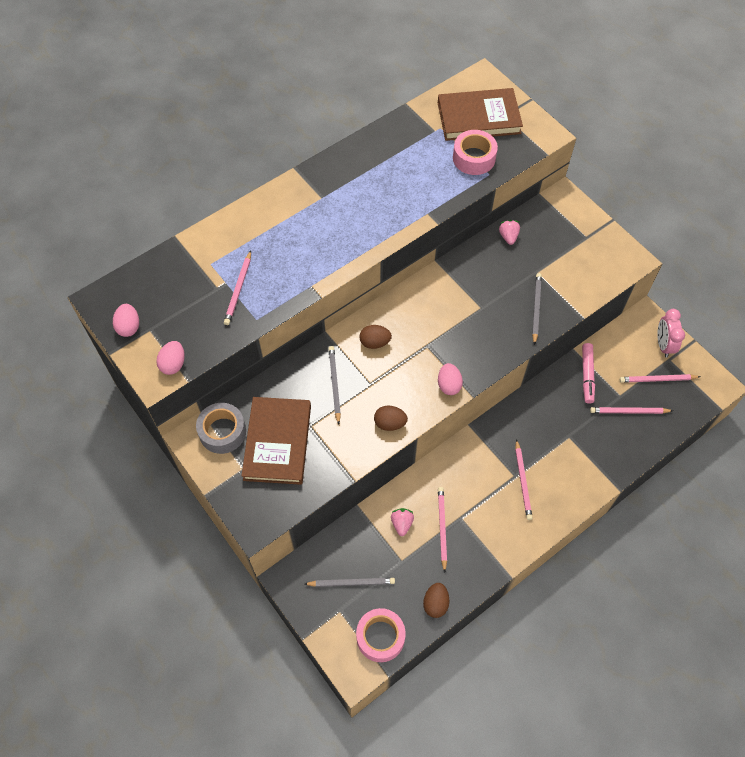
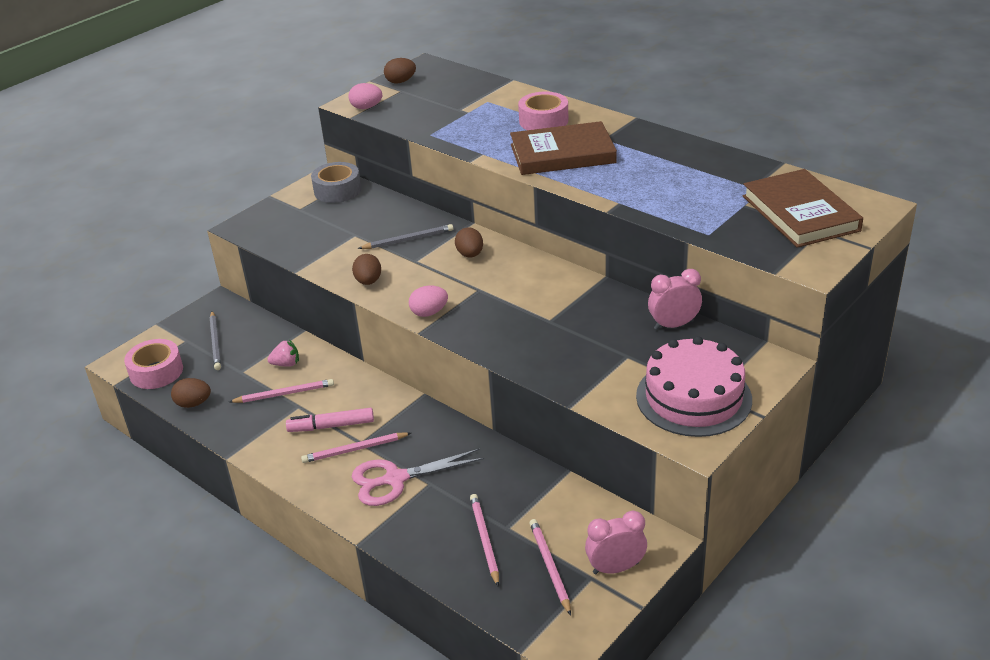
camera: 80 degrees right, 25 degrees down
(129, 327) = (400, 81): pink egg -> brown egg
(238, 289) = (462, 119): pink pencil -> none
(277, 442) = (332, 220): brown book -> brown book (562, 154)
(474, 158) = (727, 219): pink tape -> pink tape (543, 121)
(508, 237) = (673, 325): pink strawberry -> pink clock
(536, 308) = (567, 363): grey pencil -> none
(560, 457) = (395, 479): none -> pink scissors
(587, 375) = (530, 489): pink marker -> pink marker (331, 426)
(588, 248) = (693, 397): none -> pink cake

